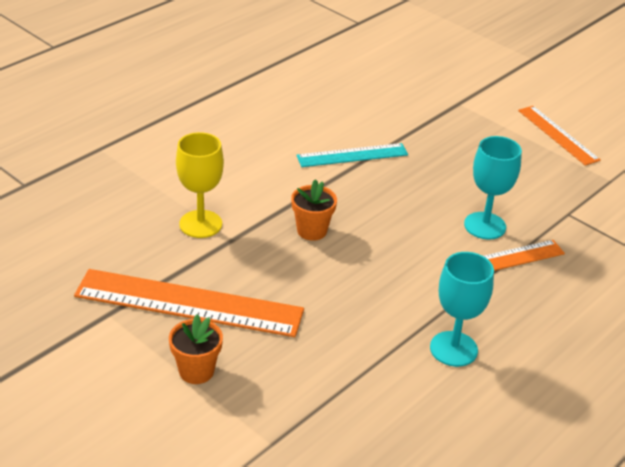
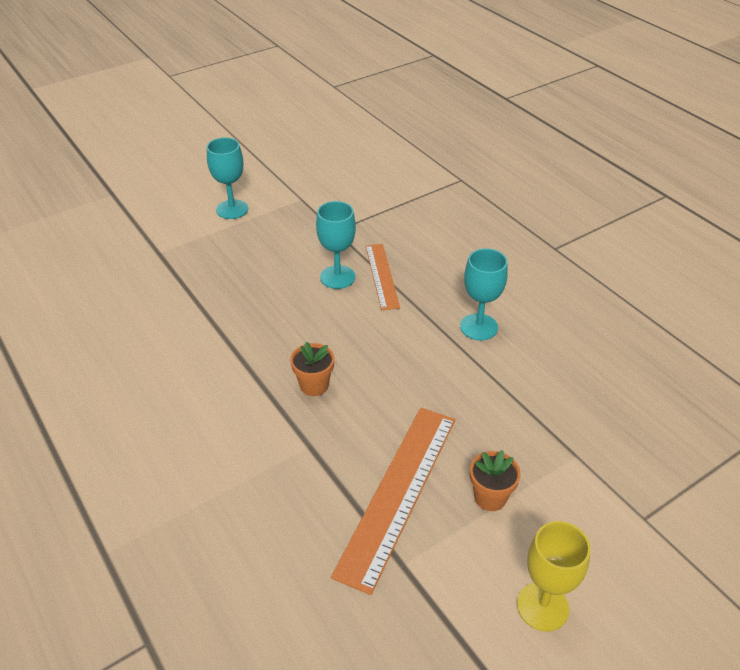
camera: 75 degrees left, 5 degrees up
(200, 224) = (279, 469): yellow goblet -> yellow goblet (542, 606)
(352, 155) = (209, 337): turquoise ruler -> none
(557, 135) = (232, 209): orange ruler -> turquoise goblet

